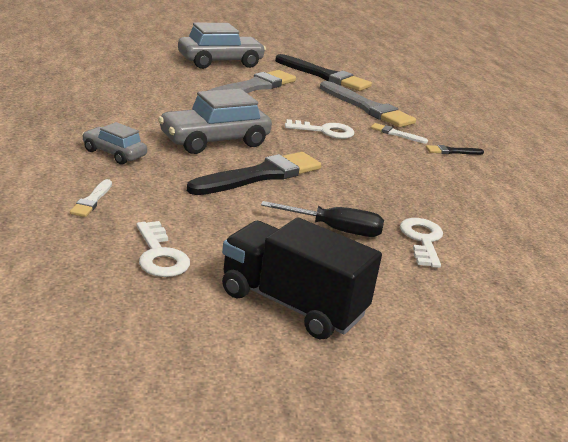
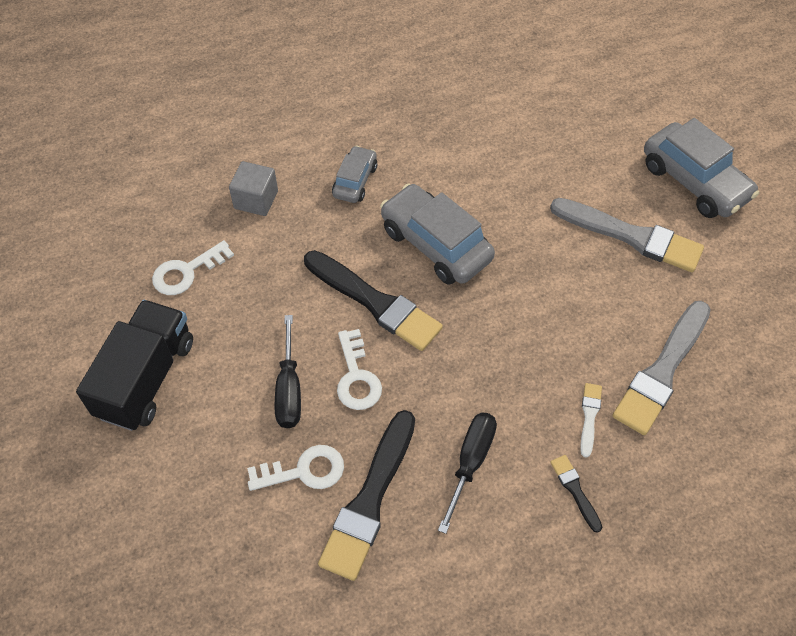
camera: 80 degrees right, 30 degrees up
(92, 200) = (256, 200): white brush -> grey cube
(324, 76) = (751, 301): black brush -> black brush (369, 500)
(325, 131) = (539, 337): white key -> white key (356, 377)
(426, 177) = (470, 463): none -> black screwdriver

